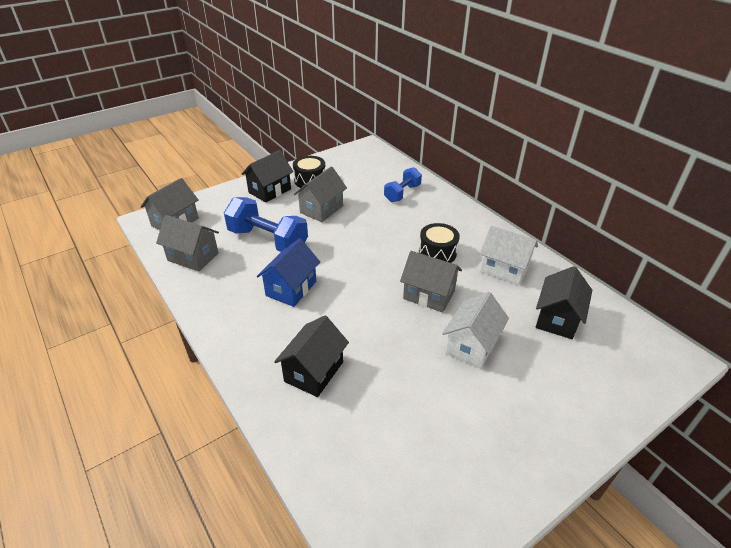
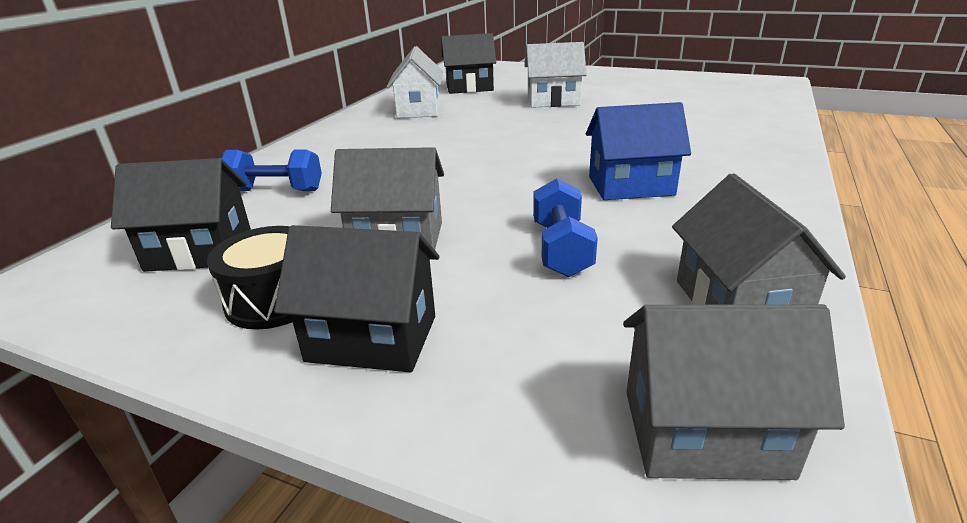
camera: 120 degrees left, 10 degrees down
(268, 240) = (561, 249): blue dumbbell -> blue dumbbell, size x0.61
(314, 371) = (708, 136): black house -> black house (200, 251)
(429, 295) = (512, 125): grey house -> none
(437, 253) = (426, 137): black drum -> none

